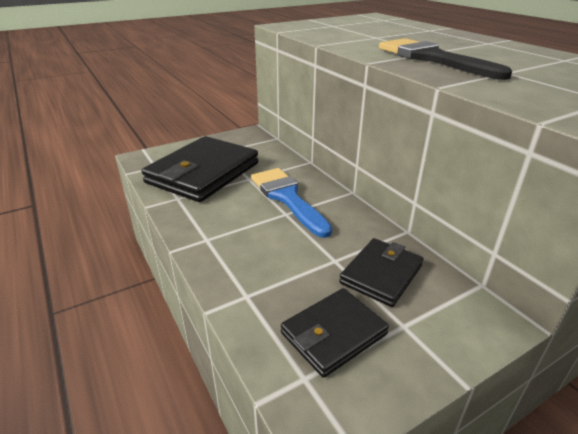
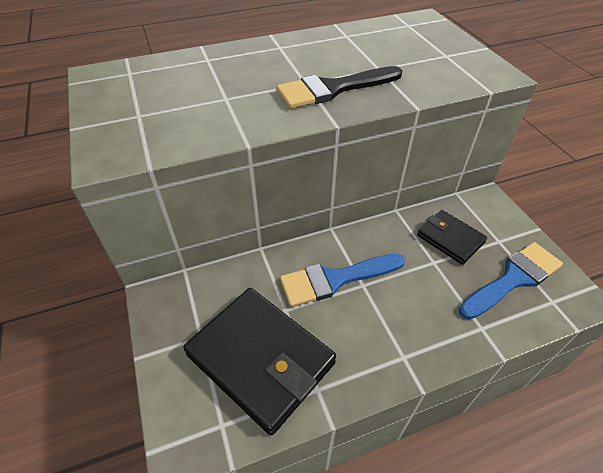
camera: 80 degrees left, 15 degrees up
(333, 334) = (513, 279): black wallet -> blue brush

